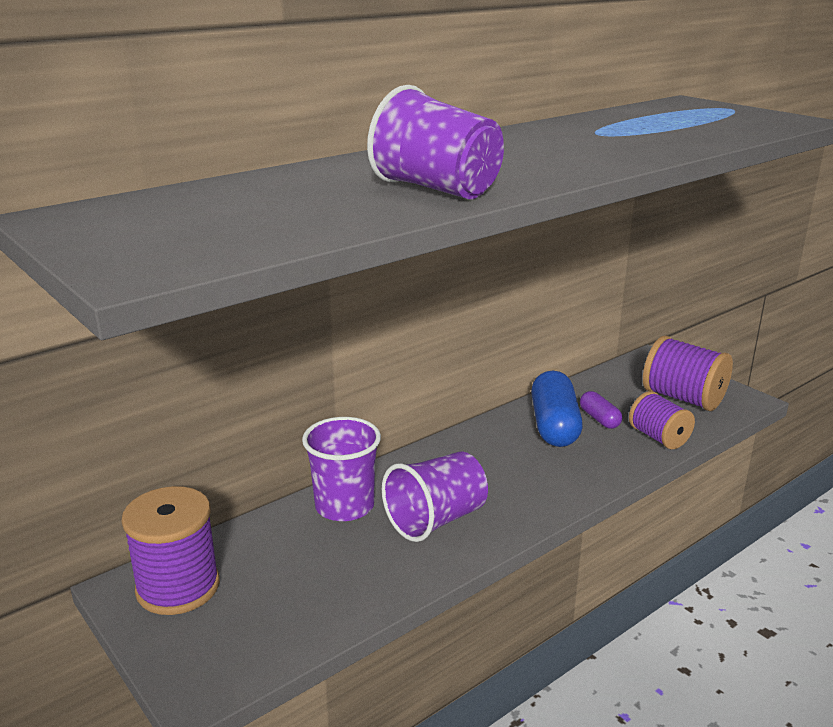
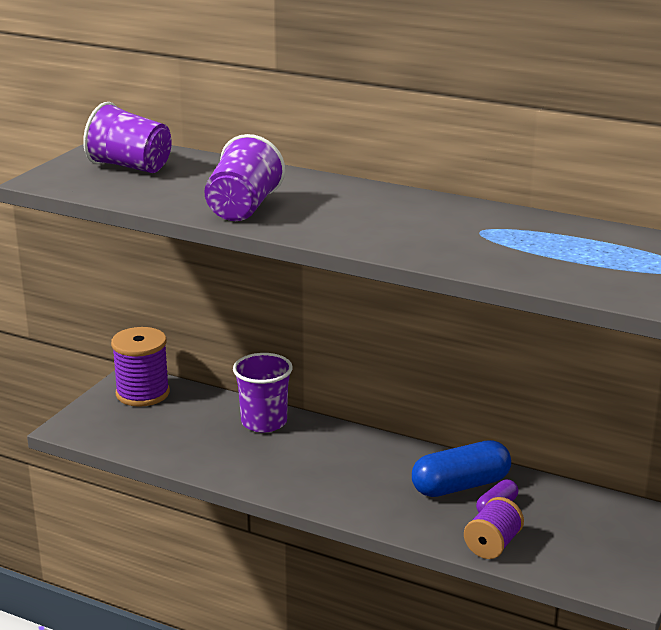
camera: 65 degrees right, 0 degrees up
(436, 520) = (275, 461): purple cup -> purple cup (130, 167)
(683, 398) = (589, 550): purple spool -> none

